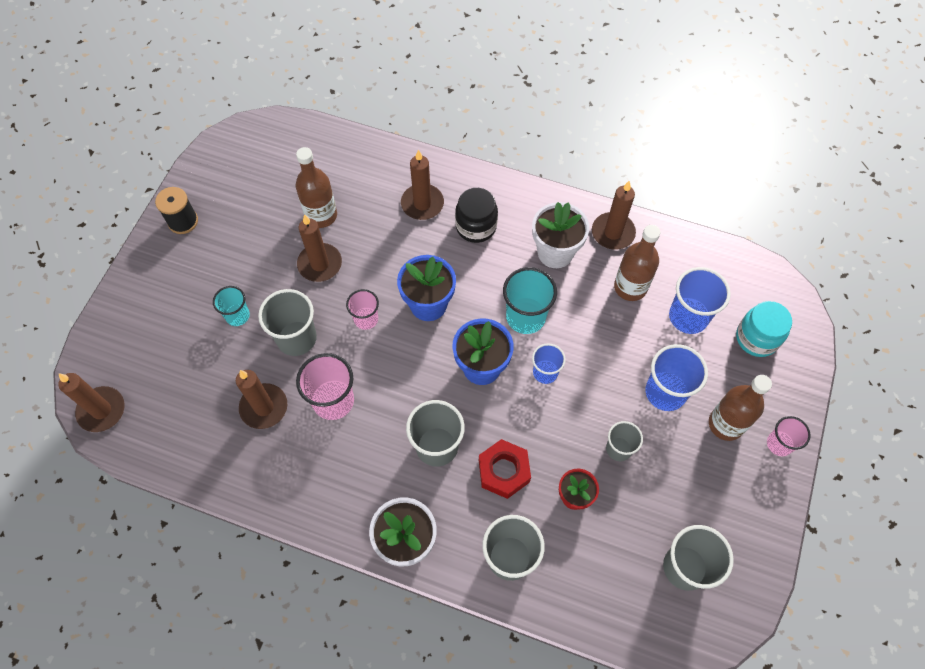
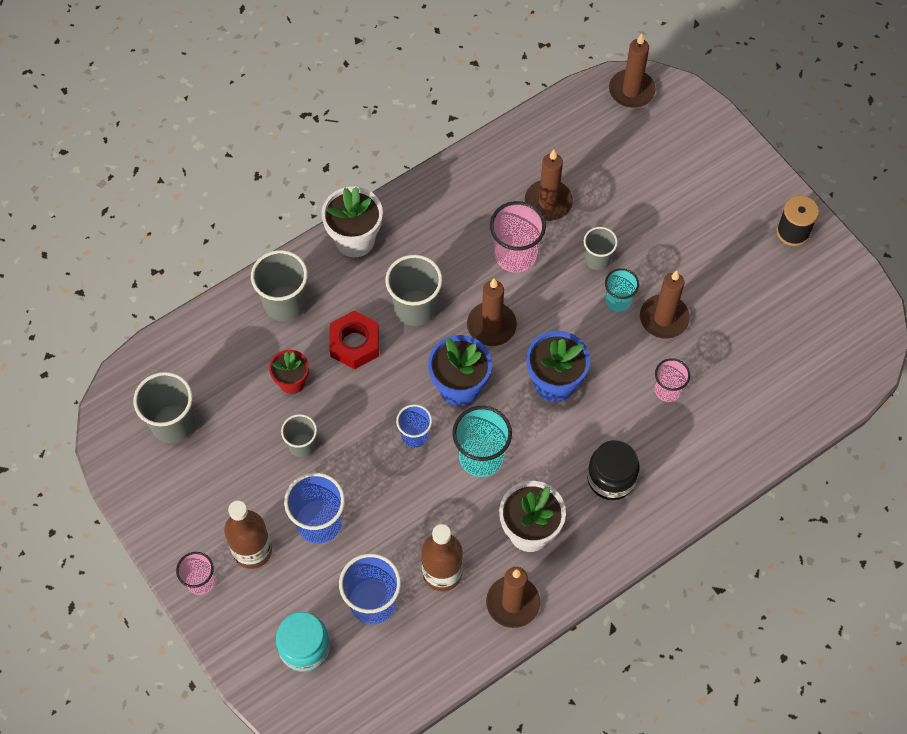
camera: 125 degrees right, 0 degrees up
(237, 315) = (654, 226): turquoise cup -> turquoise cup (618, 300)
(296, 338) = (597, 259): grey cup -> grey cup, size x0.61
(321, 215) = (720, 349): brown bottle -> none
(366, 319) = (577, 323): pink cup -> pink cup (667, 390)
(422, 204) = (672, 446): brown candle -> brown candle (491, 326)

